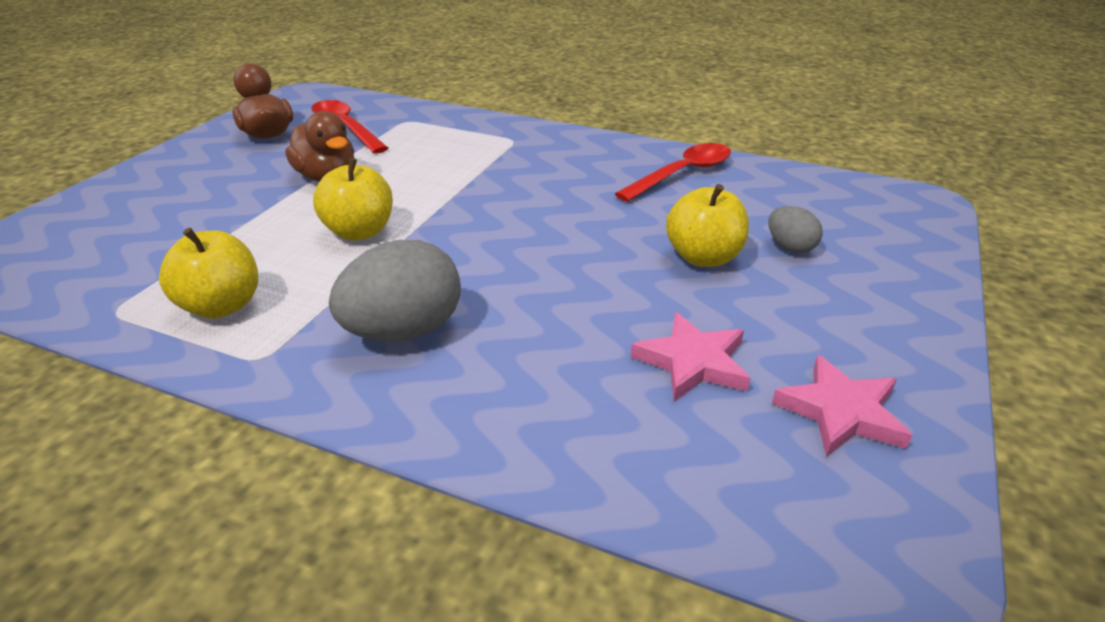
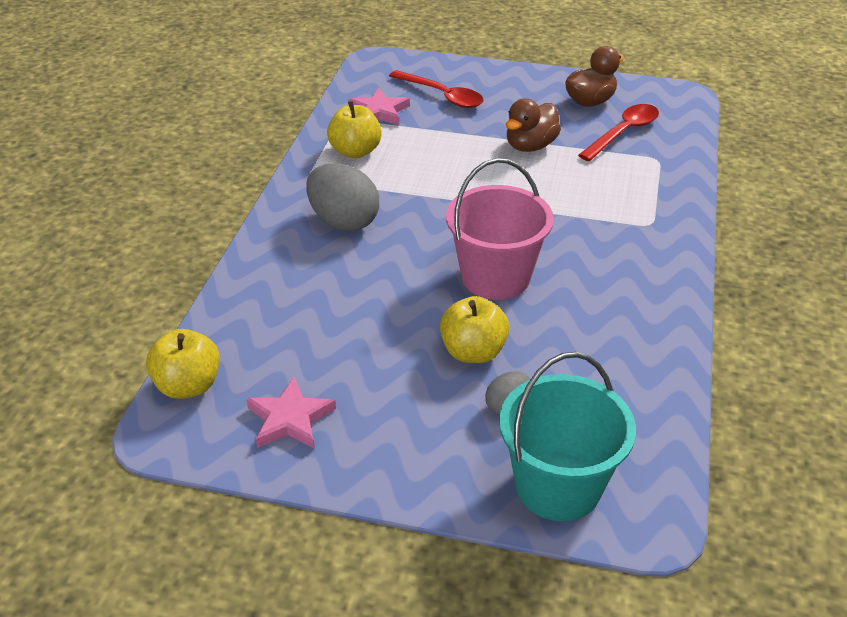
camera: 80 degrees right, 5 degrees up
(359, 232) = (455, 179): yellow apple -> yellow apple (188, 386)
(573, 229) = (495, 277): none -> pink bucket
(682, 174) = (629, 336): red spoon -> red spoon (442, 96)
(693, 362) = (333, 348): pink star -> pink star (379, 112)
(895, 235) = (558, 486): none -> turquoise bucket

